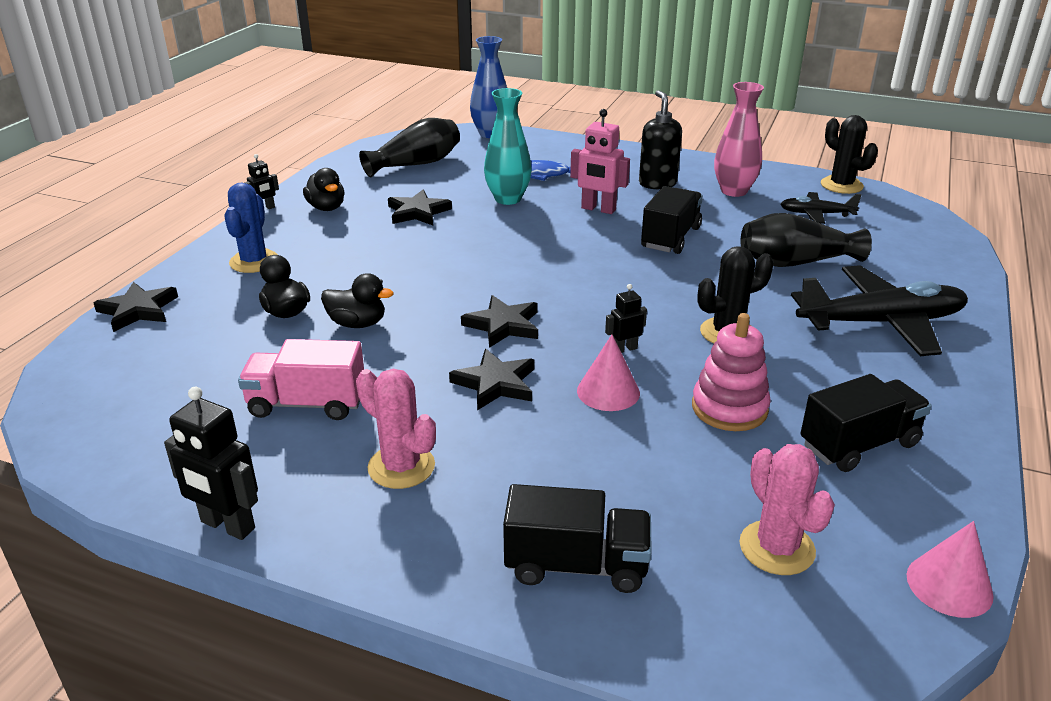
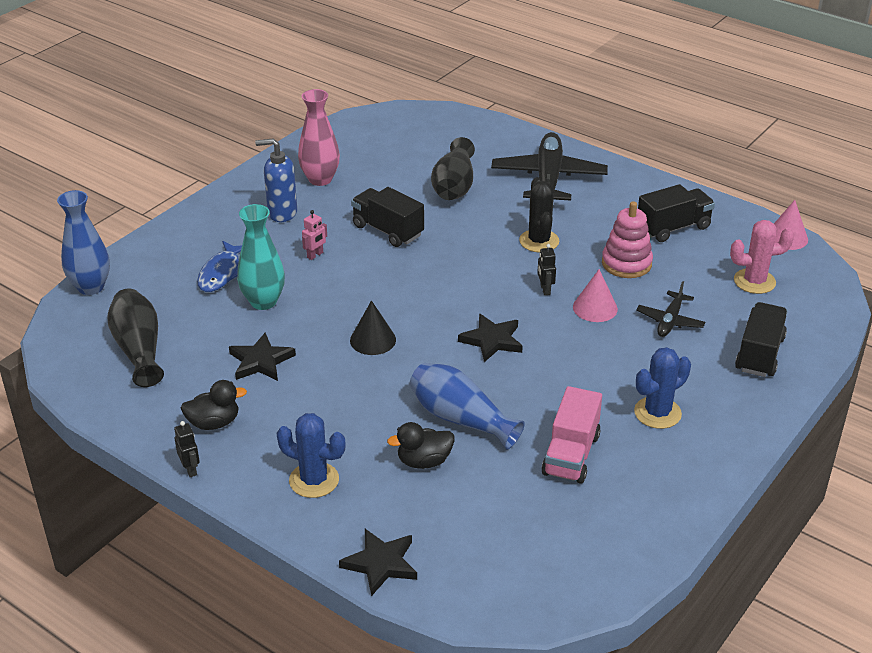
camera: 75 degrees left, 5 degrees up
(227, 525) = (704, 499): black robot -> none
(357, 323) = (460, 419): black duck -> blue vase
(401, 467) = (657, 413): pink cactus -> blue cactus
(473, 258) = (373, 340): none -> black cone
(495, 383) = (571, 356): black star -> none
(598, 209) = (315, 255): pink robot -> pink robot, size x0.56
(657, 184) = (282, 213): black soap dispenser -> blue soap dispenser
(816, 214) = (383, 155): black plane -> black plane (670, 321)
(841, 185) = (340, 128): black cactus -> none
(859, 445) = (673, 228): black truck -> black truck turned 75 degrees clockwise

